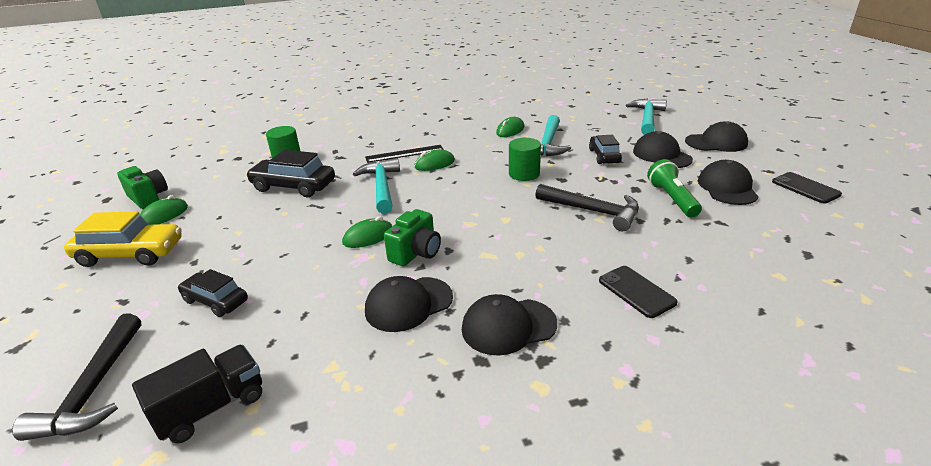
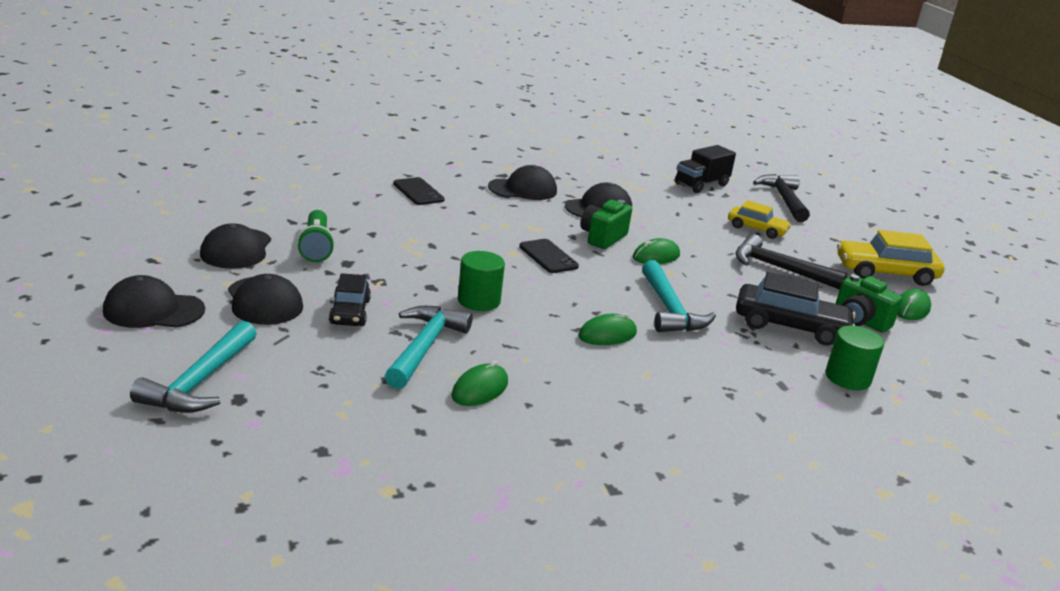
camera: 175 degrees right, 5 degrees down
(148, 198) = (968, 336): green camera -> green camera (859, 321)
(215, 301) = (756, 229): black car -> yellow car
(404, 154) = (660, 361): black ruler -> none
(592, 211) = (415, 247): black hammer -> black hammer (779, 268)
(805, 188) = (146, 236): black phone -> black phone (548, 257)

